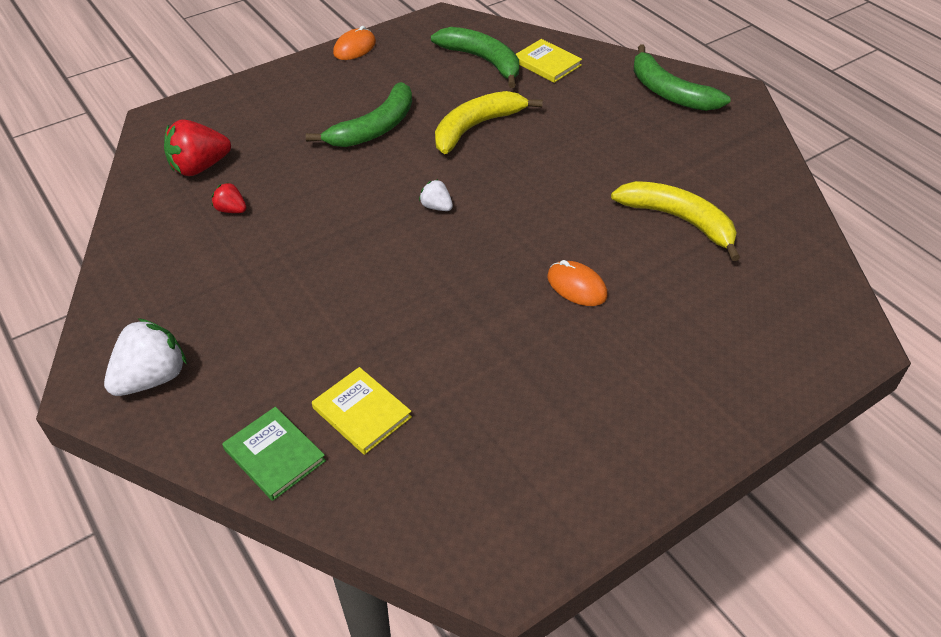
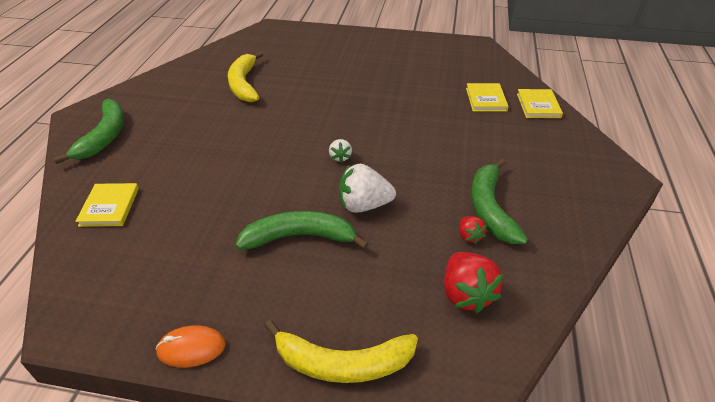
camera: 135 degrees left, 5 degrees down
(152, 378) = (585, 163): white strawberry -> white strawberry (364, 205)
(199, 167) = (466, 294): red strawberry -> red strawberry turned 60 degrees clockwise
(274, 455) = (538, 105): green book -> yellow book
(476, 127) = (239, 190): yellow banana -> yellow banana (342, 363)
(483, 61) = (137, 243): green banana -> green banana (490, 208)
(576, 286) = (333, 88): orange mouse -> none

